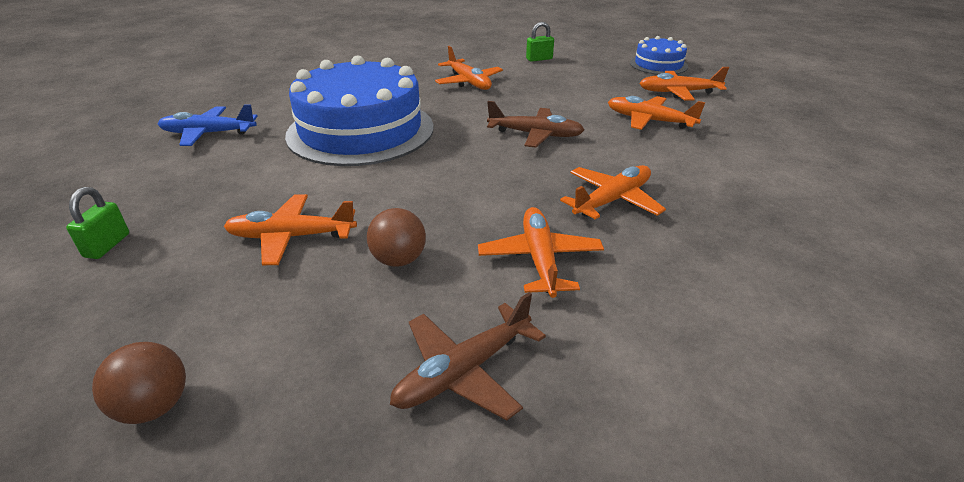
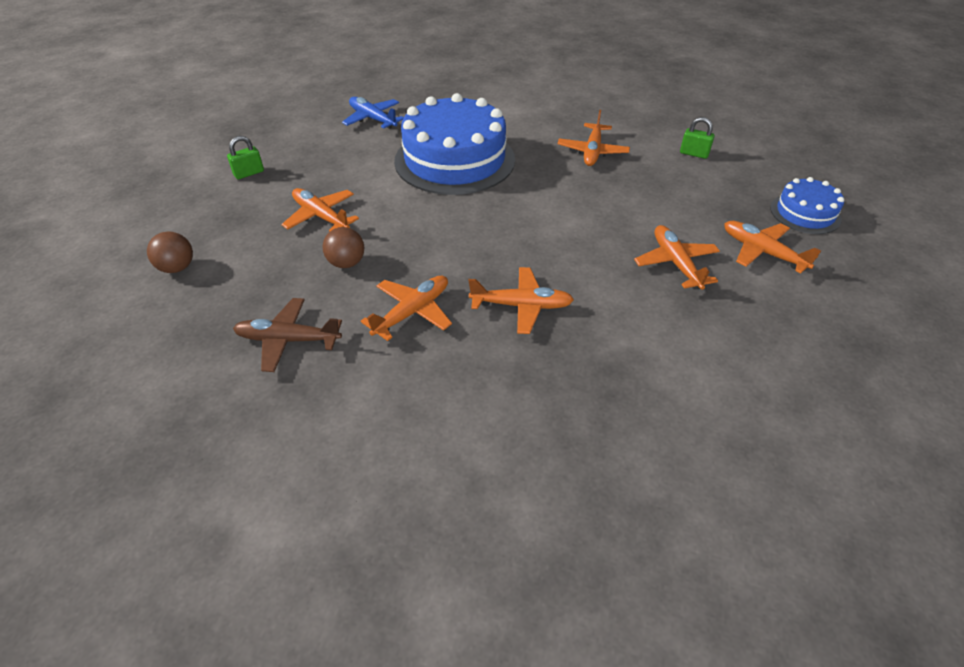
camera: 45 degrees right, 10 degrees up
(535, 135) = (561, 225): brown plane -> none

